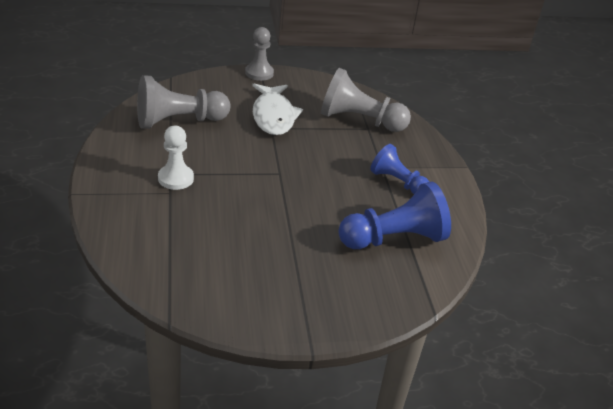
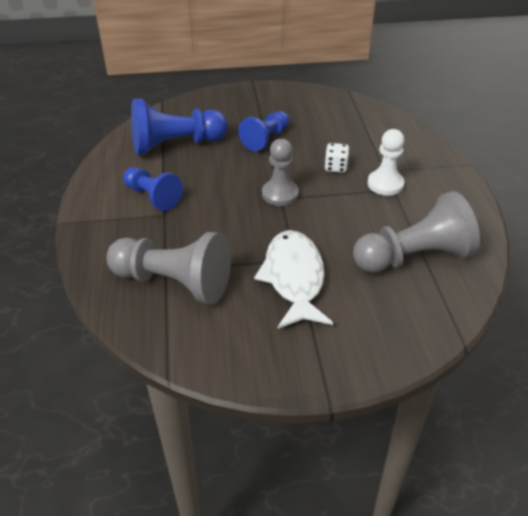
camera: 175 degrees left, 5 degrees up
(220, 199) = (335, 167): none -> white dice
(259, 73) = (327, 374): grey pawn -> grey pawn (280, 194)
(293, 240) = (265, 139): none -> blue pawn

